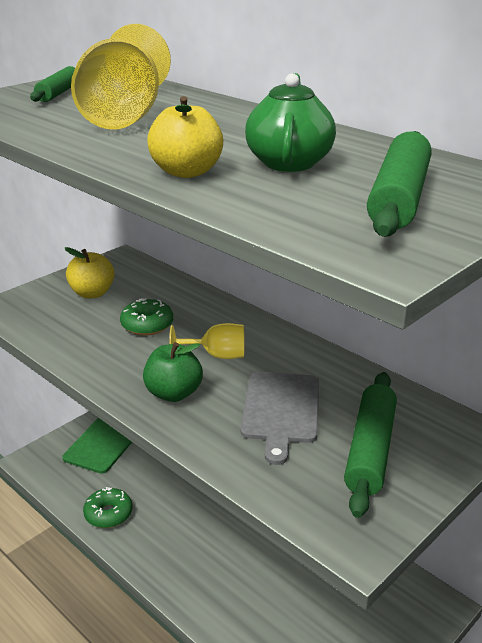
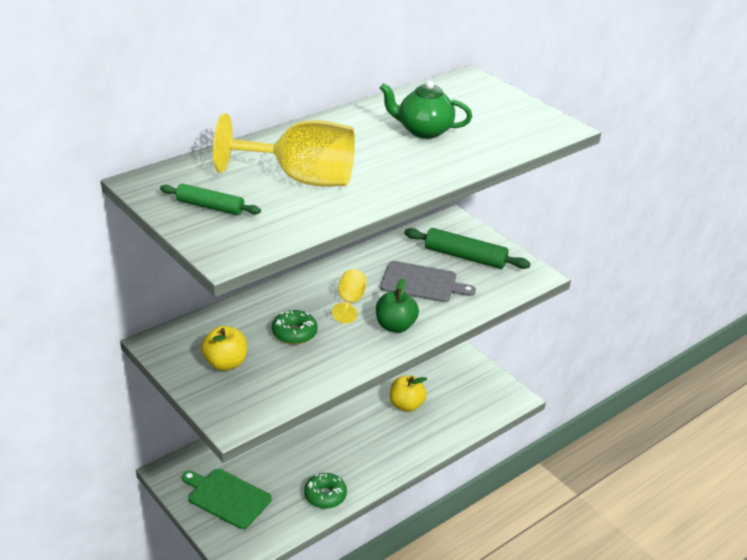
camera: 85 degrees left, 5 degrees up
(186, 172) = (437, 164): yellow apple -> yellow apple (406, 405)
(399, 198) = (486, 111): green rolling pin -> none

